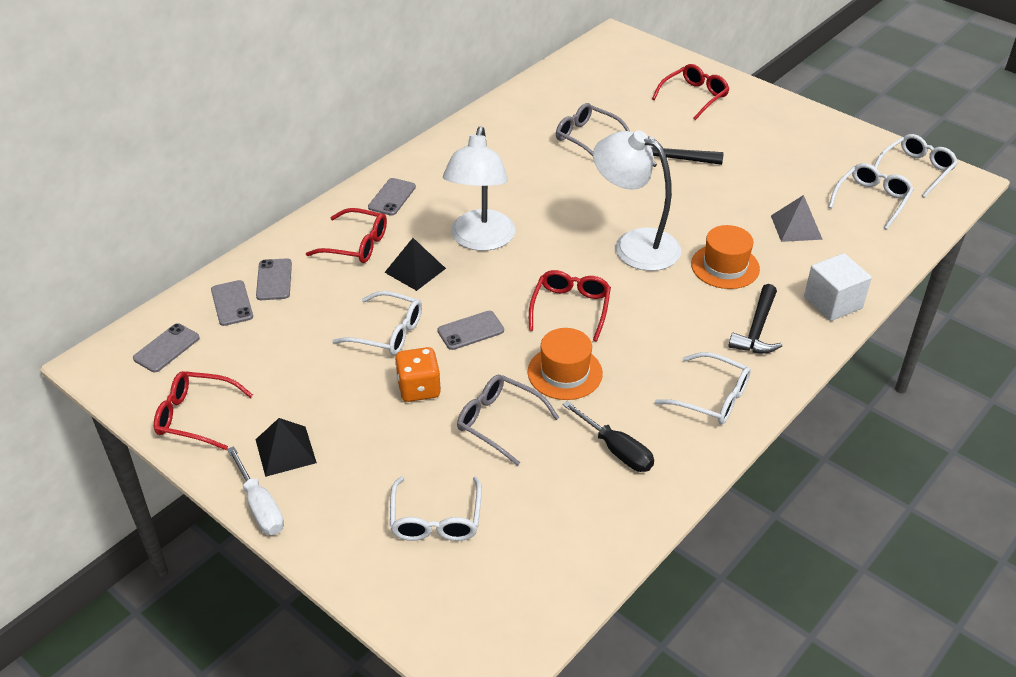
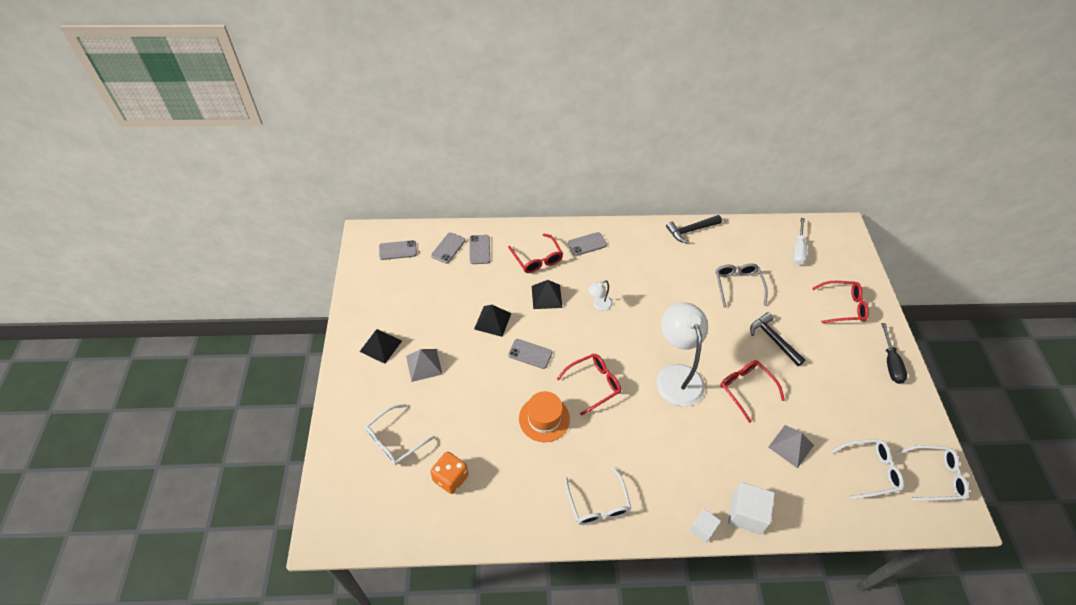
camera: 45 degrees right, 10 degrees up
(196, 416) = (369, 296): red glasses -> red glasses (746, 389)
(260, 507) = (340, 365): white screwdriver -> white screwdriver (798, 250)
(274, 280) = (479, 249): grey phone -> grey phone turned 45 degrees counterclockwise
(366, 428) = (424, 365): none -> grey pyramid
(387, 332) = (492, 321): white glasses -> black pyramid
(419, 388) = (469, 365): orange dice -> orange dice (450, 478)
(480, 240) = (599, 305): white lamp -> white lamp, size x0.44
(500, 422) = (481, 417): grey glasses -> none
(617, 450) = (513, 486): black screwdriver -> black screwdriver (890, 363)
(725, 266) = (711, 433): orange hat -> none
(757, 329) = (677, 488): black hammer -> black hammer (691, 230)
(817, 341) = (702, 528): none -> white cube

